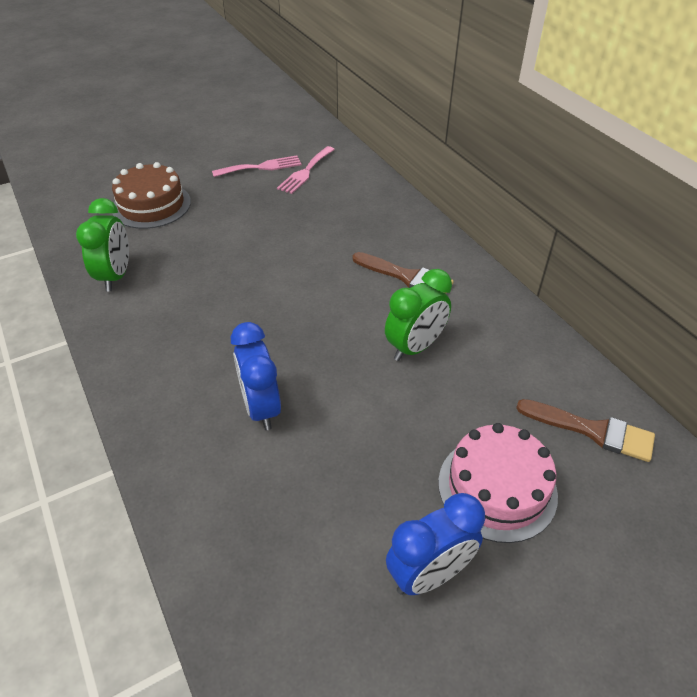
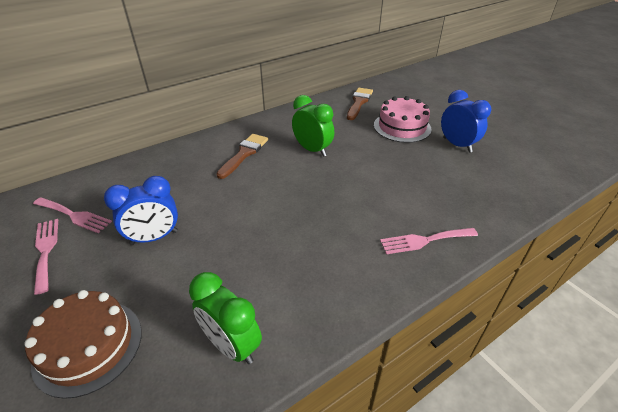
camera: 95 degrees left, 5 degrees down
(116, 276) = (232, 345): green clock -> green clock turned 135 degrees counterclockwise
(187, 445) = (424, 240): none -> pink fork
(261, 408) = (380, 209): blue clock -> blue clock (154, 237)

